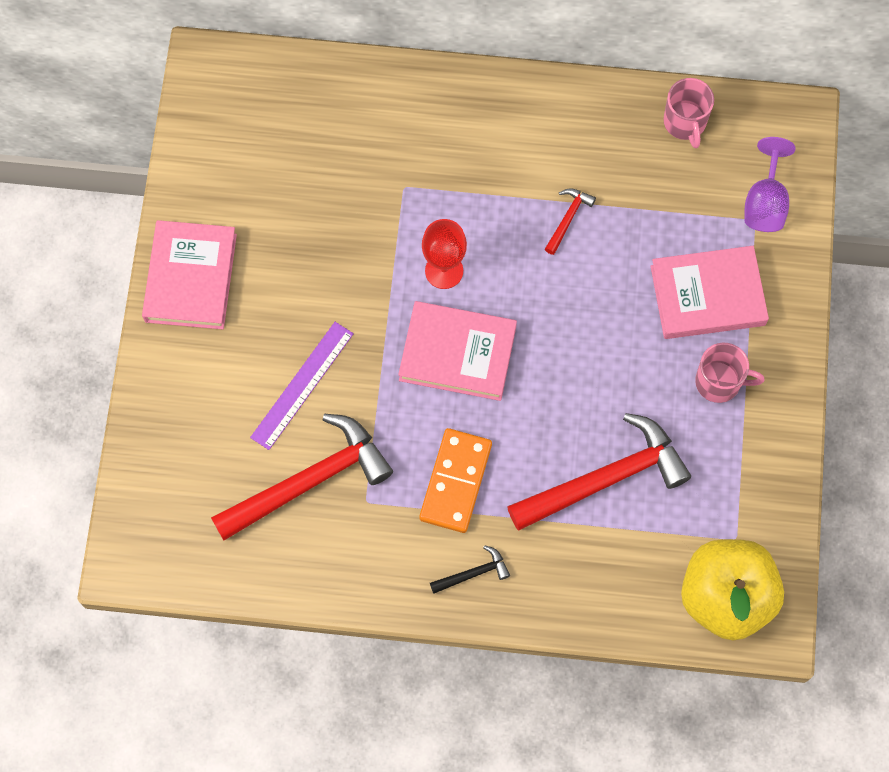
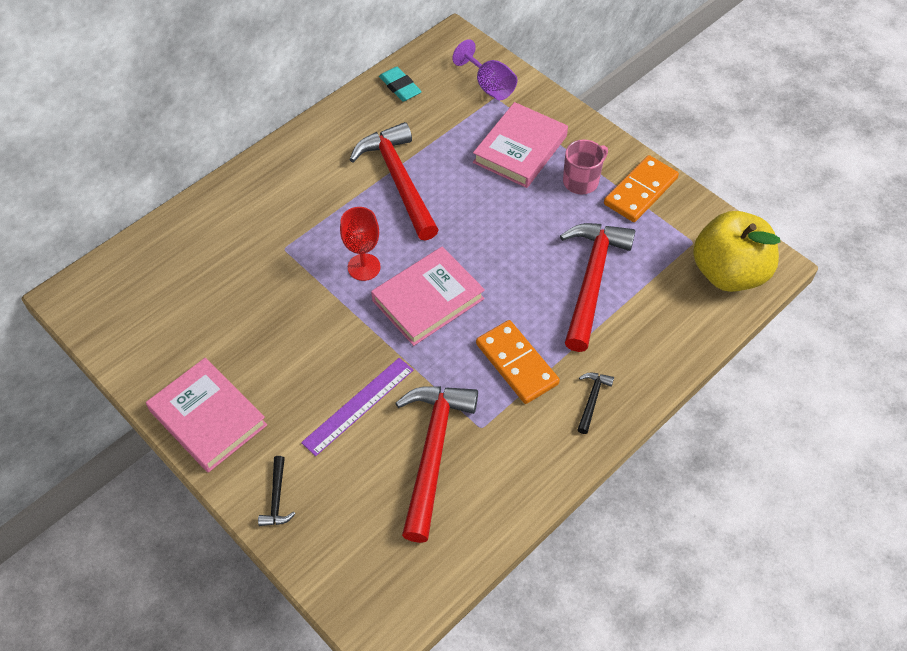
camera: 50 degrees left, 15 degrees down
(167, 394) = (277, 498): none -> black hammer
(302, 385) = (358, 406): purple ruler -> purple ruler turned 60 degrees clockwise
(568, 219) = (399, 181): red hammer -> red hammer, size x2.33
(685, 122) = (400, 87): pink mug -> turquoise eraser
(756, 446) = (640, 191): none -> orange domino

